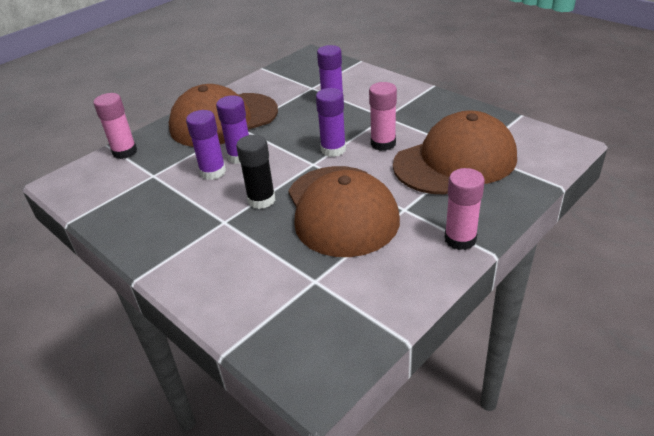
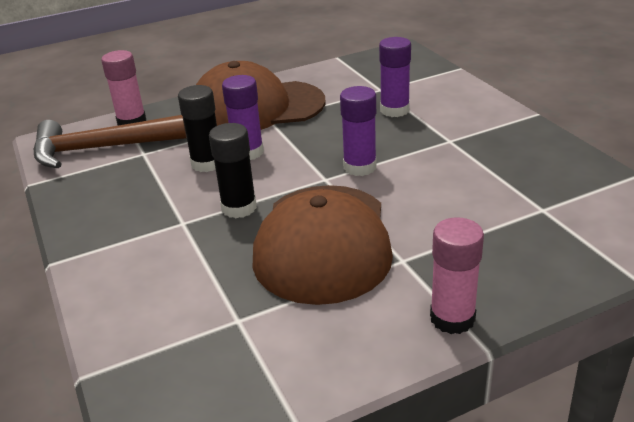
camera: 20 degrees right, 5 degrees down
(112, 179) = (100, 148): none -> brown hammer
(213, 172) = (207, 163): purple glue stick -> black glue stick
(383, 143) = (426, 173): pink glue stick -> none
(455, 161) = (508, 215): brown cap -> none

